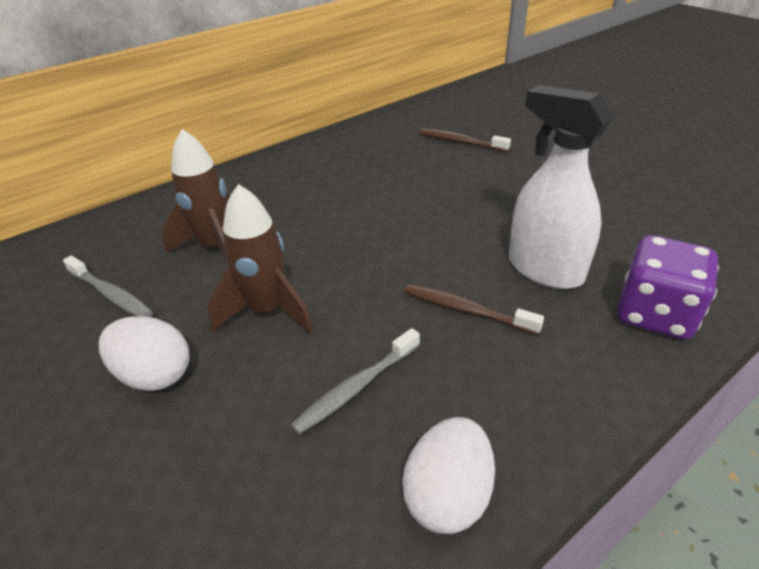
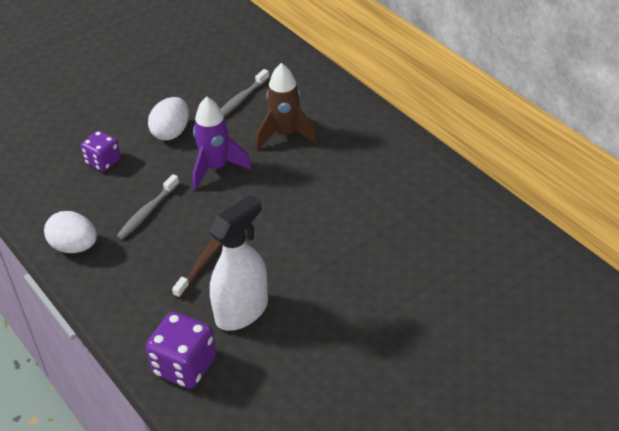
camera: 90 degrees right, 5 degrees up
(201, 479) = (103, 162): none -> purple dice
(267, 311) = (216, 168): brown rocket -> purple rocket
(357, 387) = (148, 212): grey toothbrush -> grey toothbrush turned 105 degrees counterclockwise
(461, 142) = (456, 276): brown toothbrush -> none

